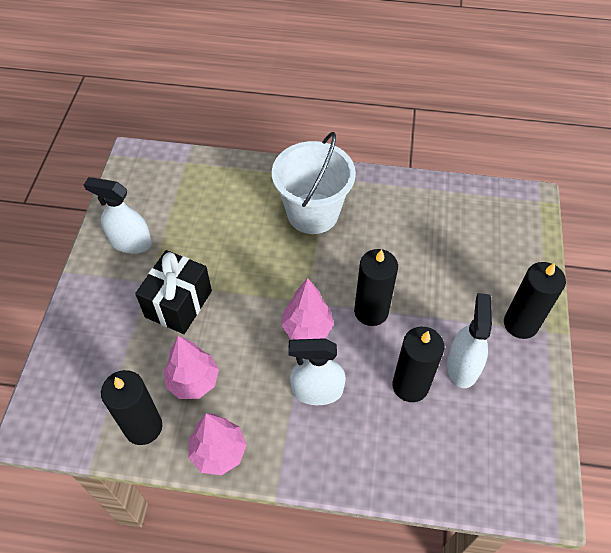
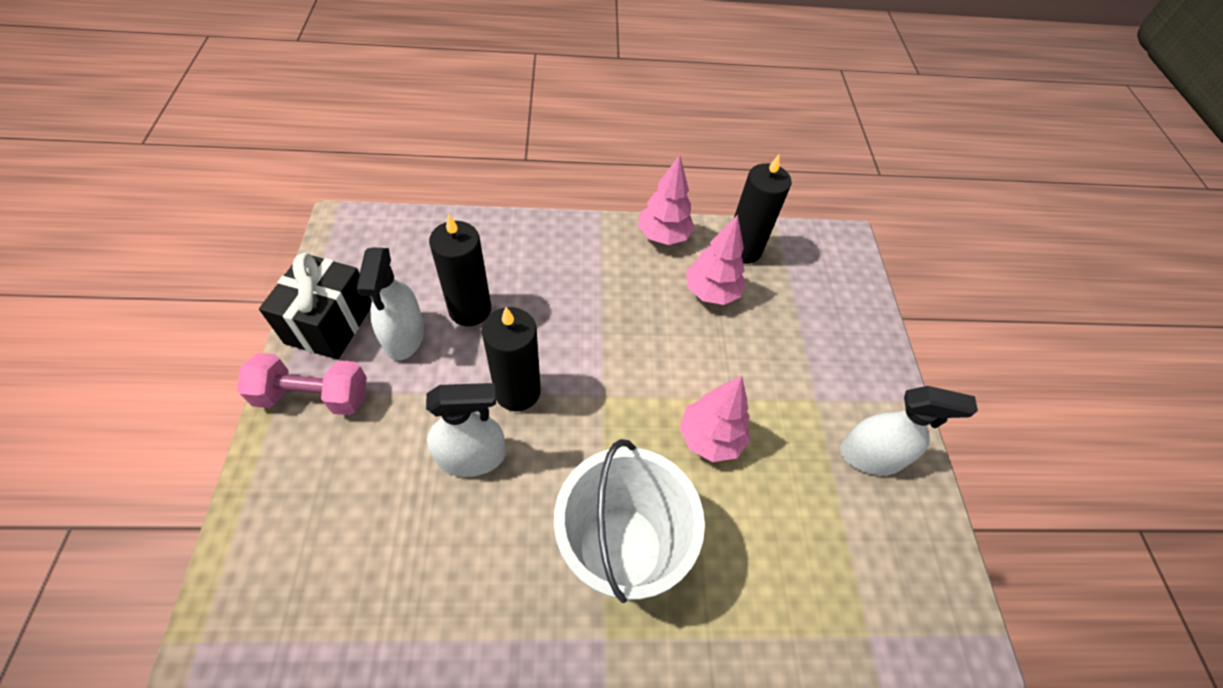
camera: 165 degrees right, 0 degrees up
(178, 304) = (764, 374): black gift -> black gift (329, 323)
(307, 328) = (597, 361): pink tree -> pink tree (710, 438)
(317, 390) = (576, 295): white spray bottle -> white spray bottle (471, 456)
(520, 324) = (313, 396): black candle -> pink dumbbell

